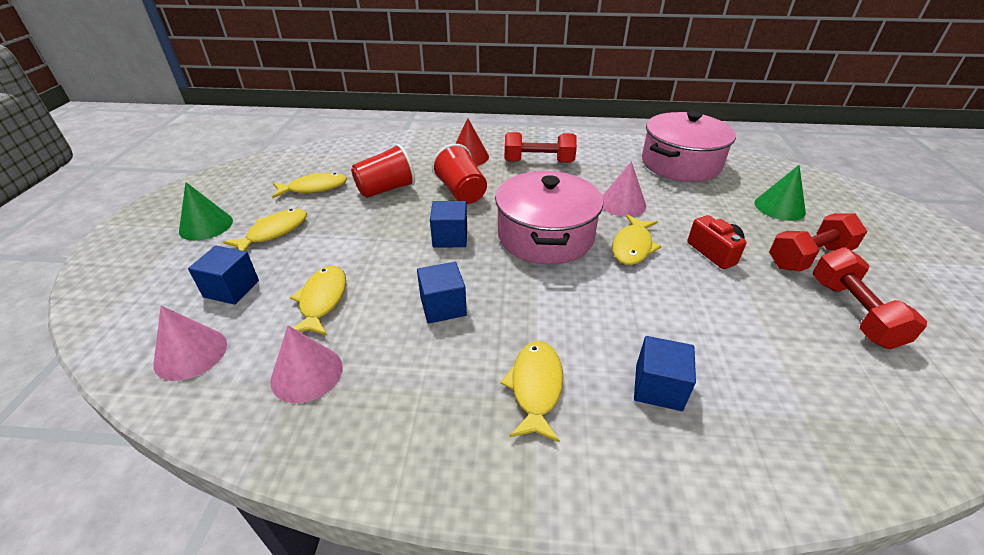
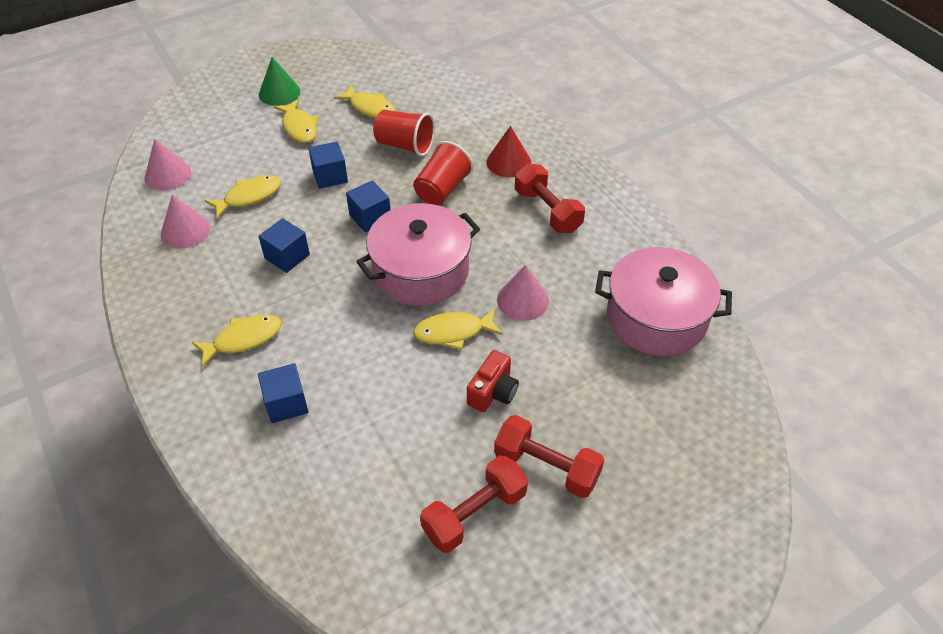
camera: 55 degrees right, 10 degrees up
(231, 289) = (229, 151): blue cube -> blue cube (330, 176)
(274, 232) = (299, 127): yellow fish -> yellow fish turned 60 degrees clockwise
(779, 207) = (633, 425): green cone -> none

